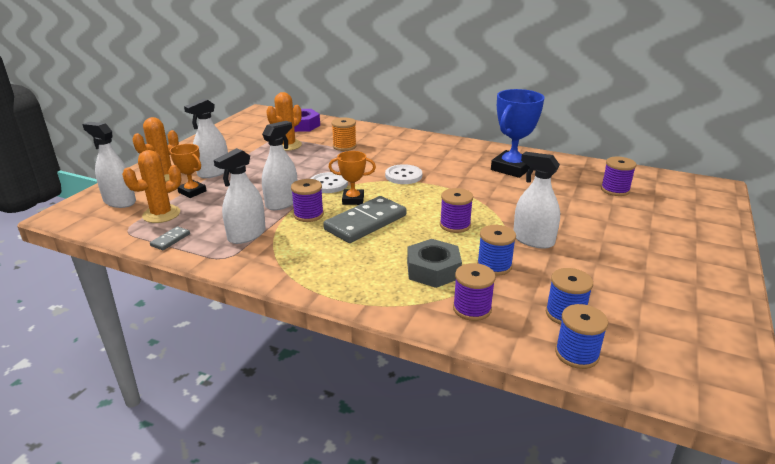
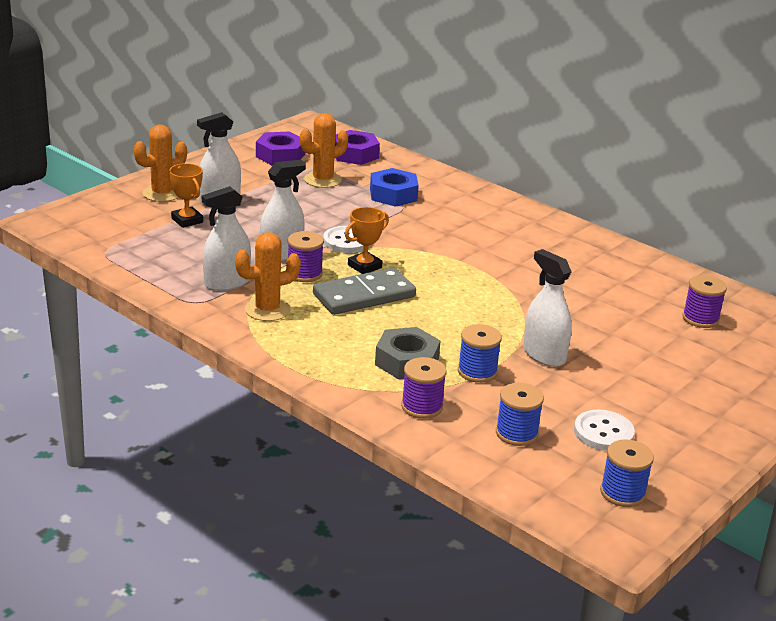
camera: 15 degrees right, 0 degrees up
(119, 201) = (105, 217): white spray bottle -> none
(161, 214) = (145, 241): orange cactus -> orange cactus (267, 310)
(170, 240) = (146, 271): grey domino -> none
(247, 134) = (280, 155): none -> purple nut
(344, 146) = (393, 194): orange spool -> blue nut
(353, 200) = (364, 266): orange trophy -> orange trophy turned 60 degrees counterclockwise
(403, 176) = (443, 248): white button -> white button (603, 432)
(455, 225) = (465, 319): purple spool -> none
(511, 168) = (588, 265): blue trophy -> none
(576, 354) = (497, 469): blue spool -> blue spool (622, 493)

